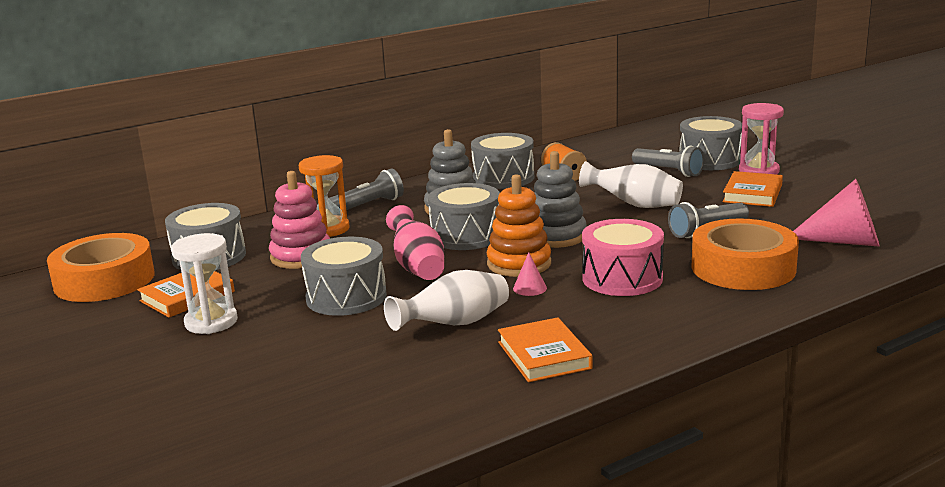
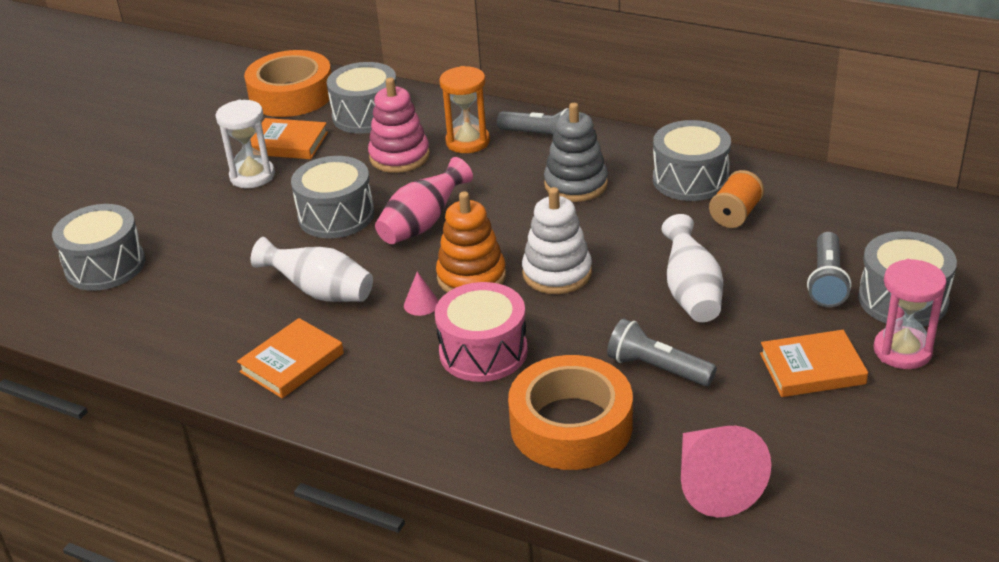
camera: 60 degrees right, 15 degrees up
(466, 236) = (514, 220): grey drum -> grey drum (105, 266)
(556, 236) = (557, 273): grey stacking toy -> white stacking toy

